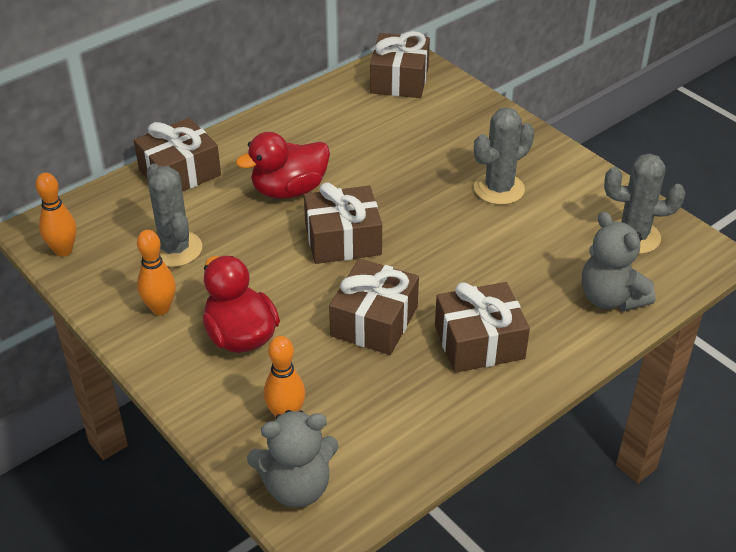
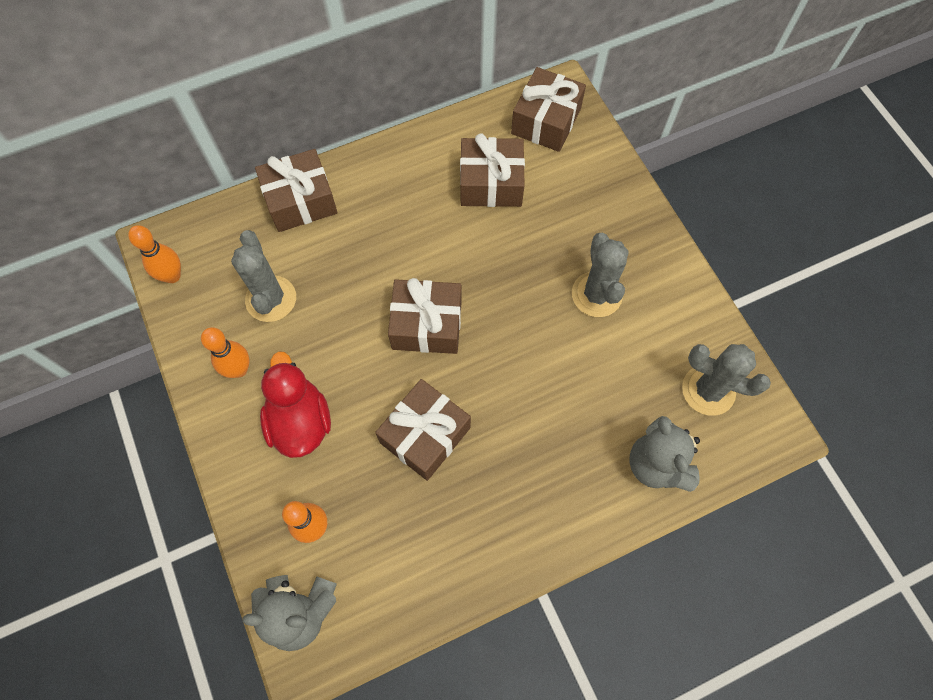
camera: 15 degrees right, 25 degrees up
(289, 190) = (395, 248): red duck -> none
(479, 342) = (513, 486): brown gift -> brown gift (491, 183)
(499, 189) = (596, 294): grey cactus -> grey cactus turned 75 degrees counterclockwise

